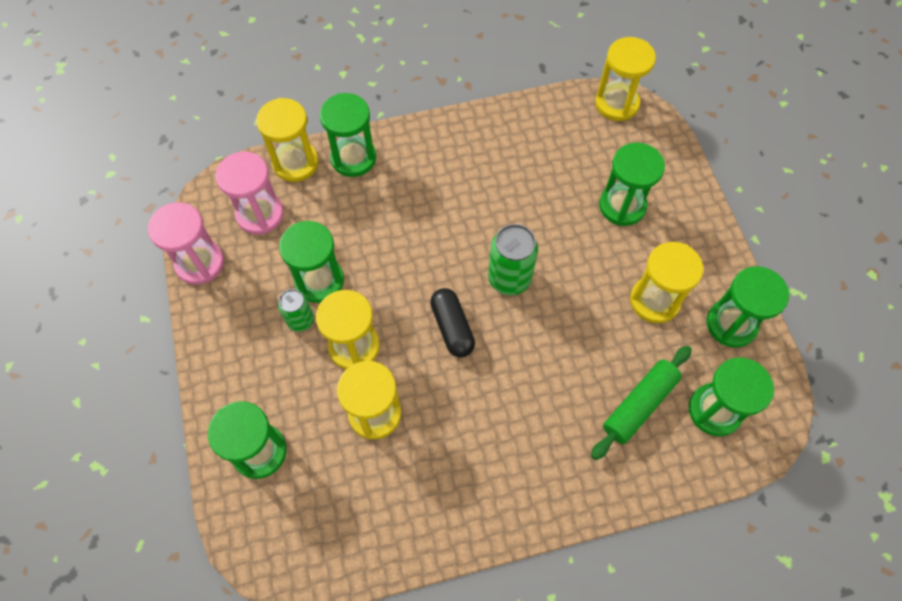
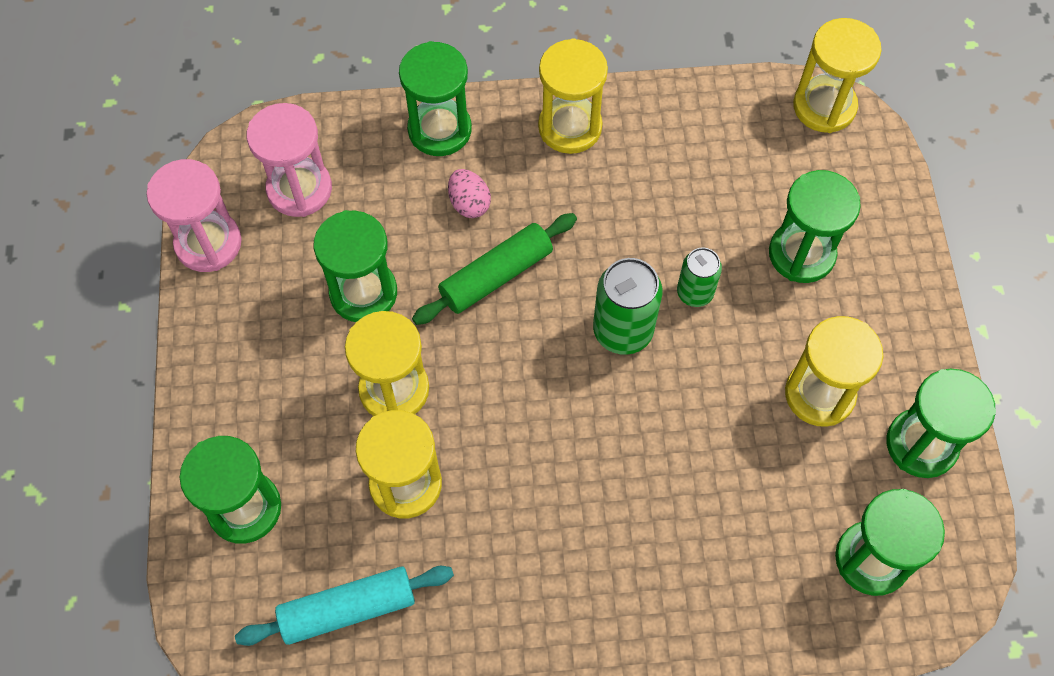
camera: 10 degrees right, 0 degrees up
(295, 163) = (360, 125): yellow hourglass -> yellow hourglass (570, 127)
(300, 320) = (329, 342): green can -> green can (695, 293)
(349, 513) = (348, 609): none -> turquoise rolling pin
(384, 206) = (469, 203): none -> pink egg
(452, 327) = (531, 385): black capsule -> none
(639, 405) = (768, 533): green rolling pin -> green rolling pin (496, 276)

